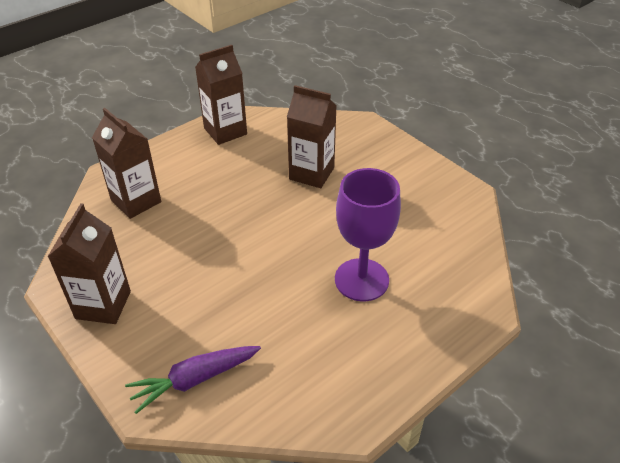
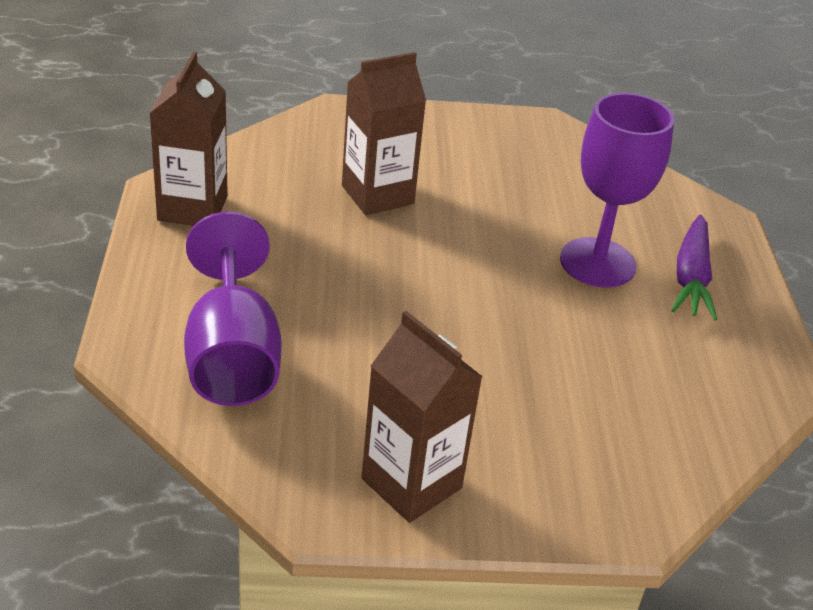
camera: 55 degrees left, 5 degrees down
(136, 201) = (232, 355): brown carton -> purple goblet
(195, 380) = (625, 463): purple carrot -> purple carrot (691, 278)

